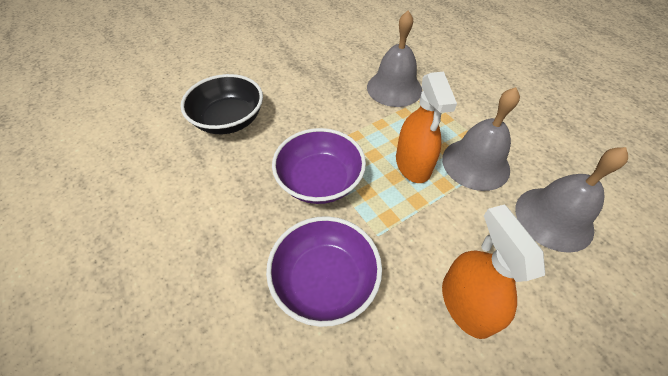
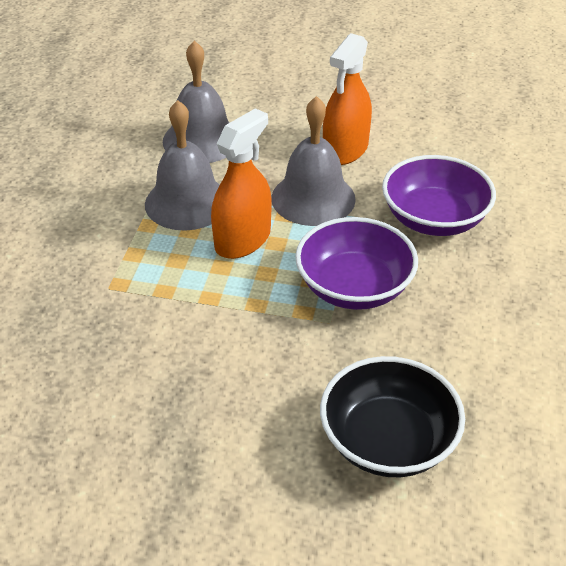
camera: 135 degrees left, 10 degrees down
(394, 88) = (122, 326): grey bell -> grey bell (313, 198)

